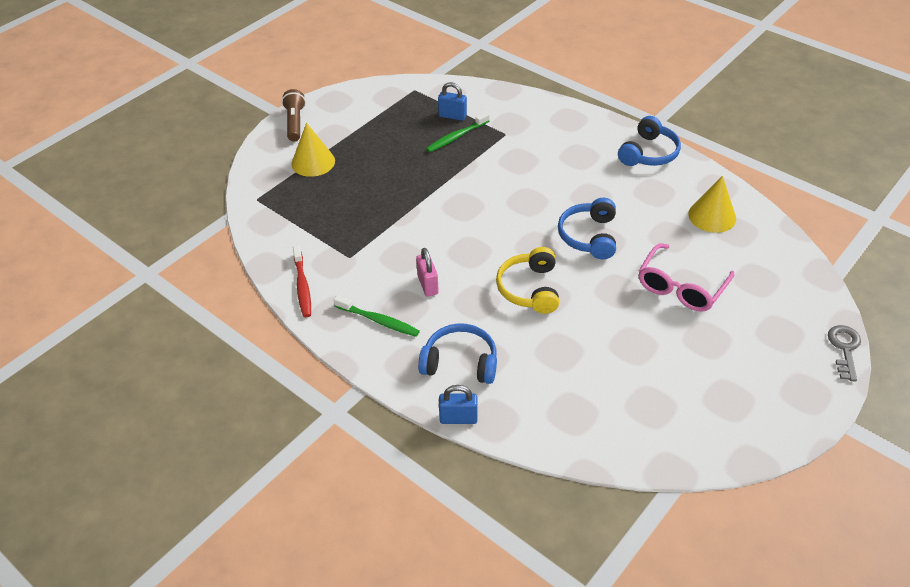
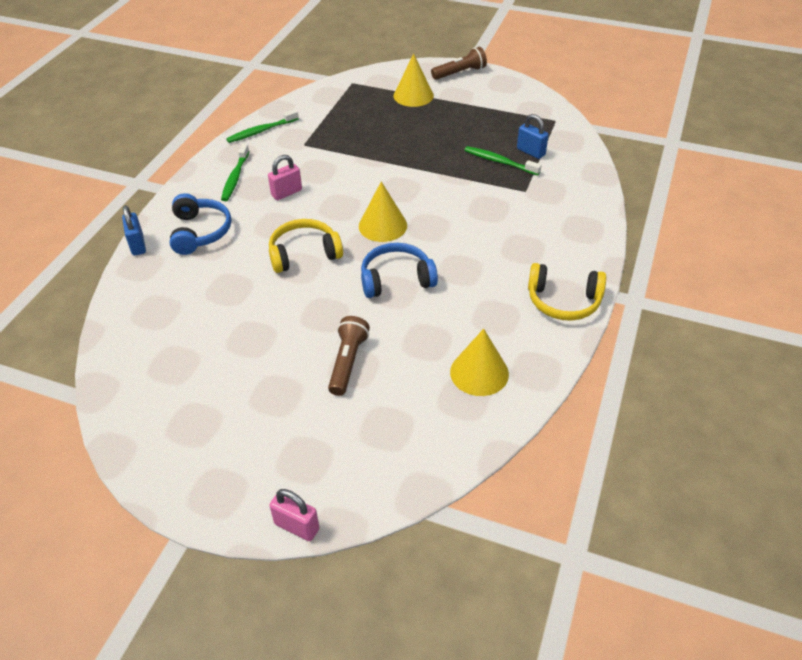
camera: 70 degrees right, 0 degrees up
(302, 286) = (261, 131): red toothbrush -> green toothbrush
(452, 116) = (531, 152): blue padlock -> blue padlock turned 45 degrees counterclockwise
(512, 229) = (382, 225): none -> yellow cone
(649, 153) = (563, 301): blue headphones -> yellow headphones
(681, 287) = (348, 362): pink glasses -> brown flashlight
(844, 349) = (297, 526): grey key -> pink padlock

